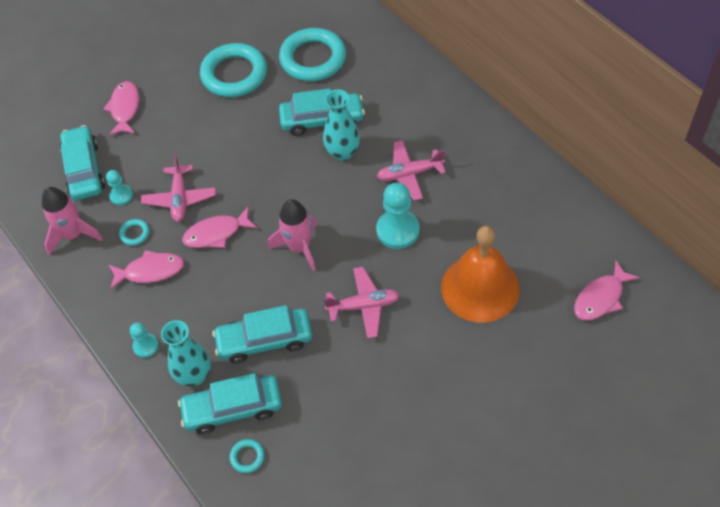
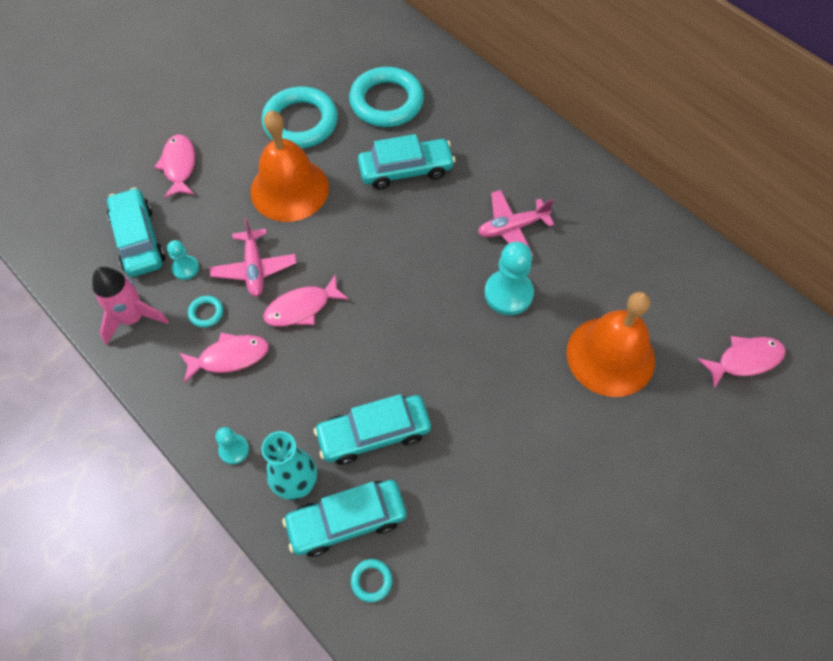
camera: 10 degrees left, 5 degrees up
(218, 132) = (289, 189): none -> orange bell
(299, 247) = (400, 319): pink rocket -> none
(343, 152) = (434, 206): turquoise vase -> none
(364, 306) = (483, 385): pink plane -> none
(601, 298) = (745, 360): pink fish -> pink fish turned 150 degrees counterclockwise

